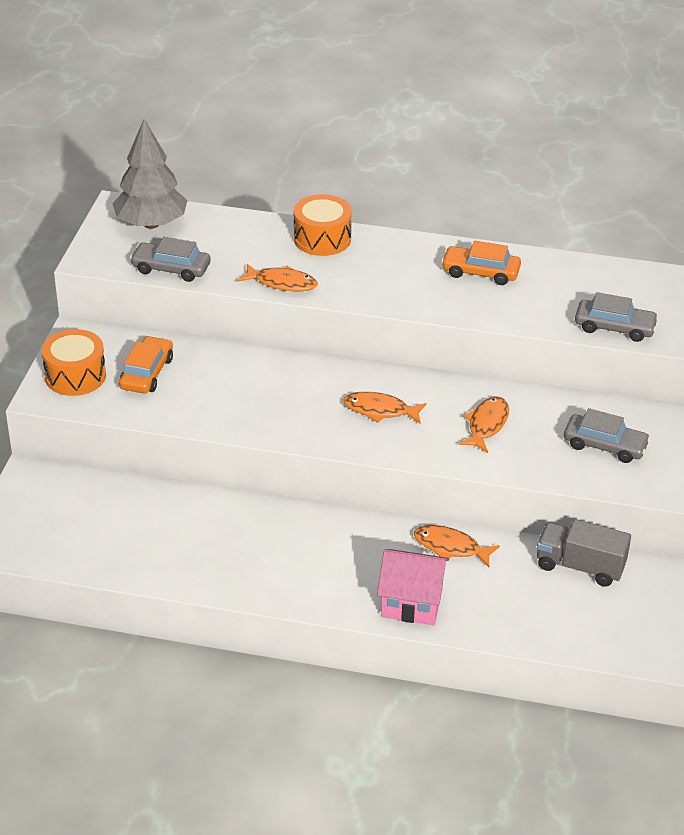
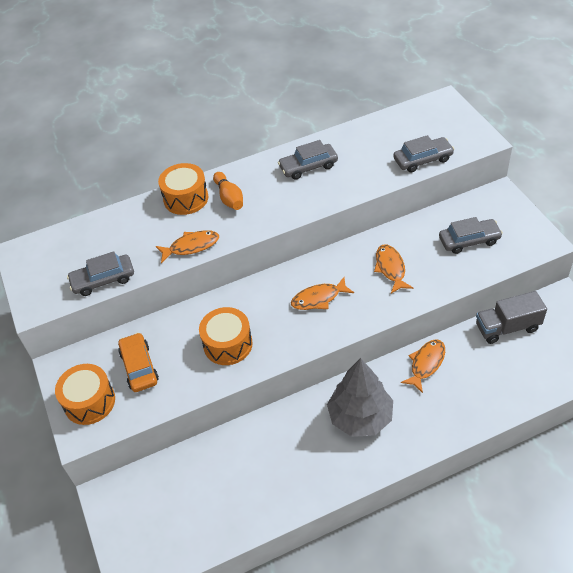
camera: 30 degrees left, 10 degrees up
(151, 224) = (55, 252): grey tree -> grey tree (360, 417)
(248, 400) = (228, 344): none -> orange drum
(366, 260) = (229, 198): none -> orange bowling pin
(411, 603) = (442, 420): pink house -> none
(451, 547) = (426, 364): orange fish -> orange fish turned 135 degrees clockwise
(480, 272) = (308, 166): orange car -> grey car

